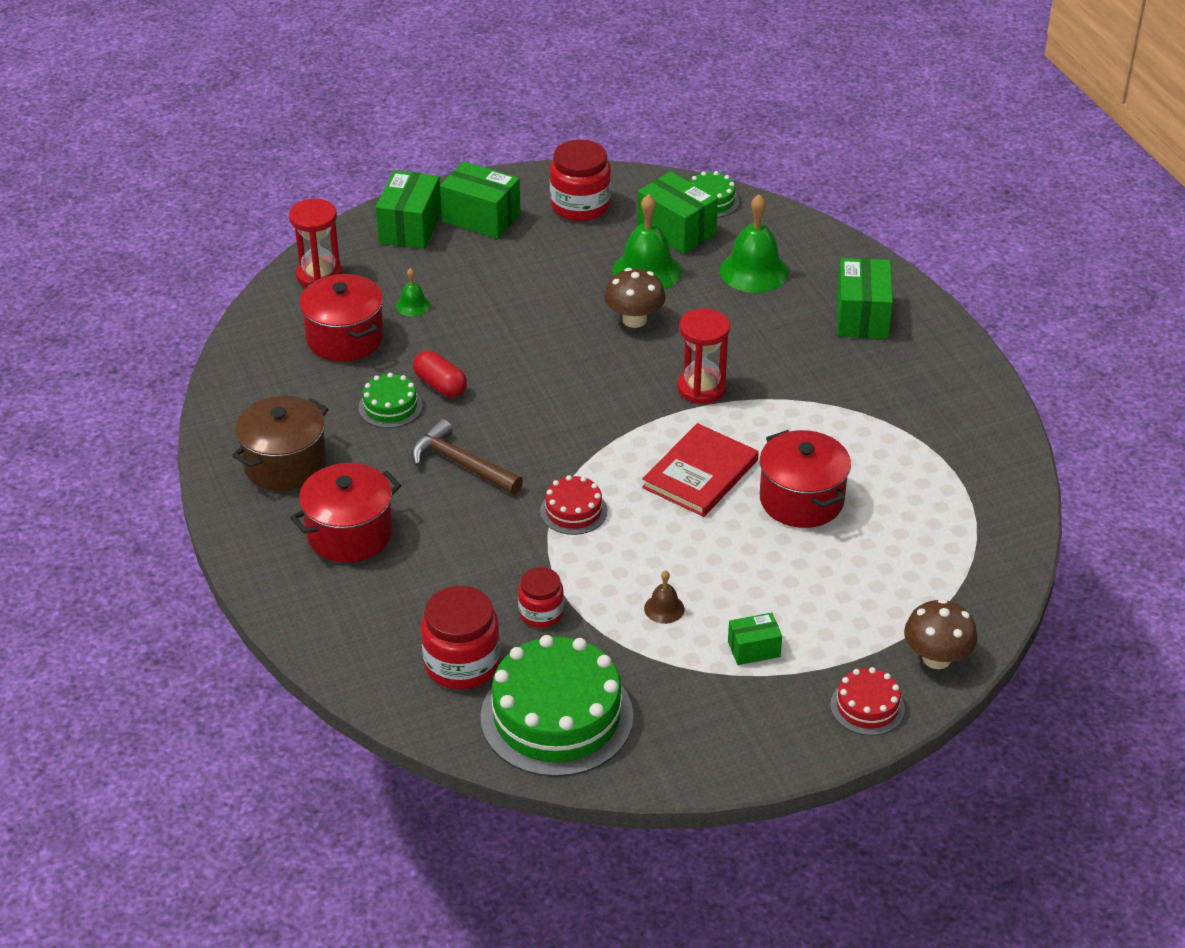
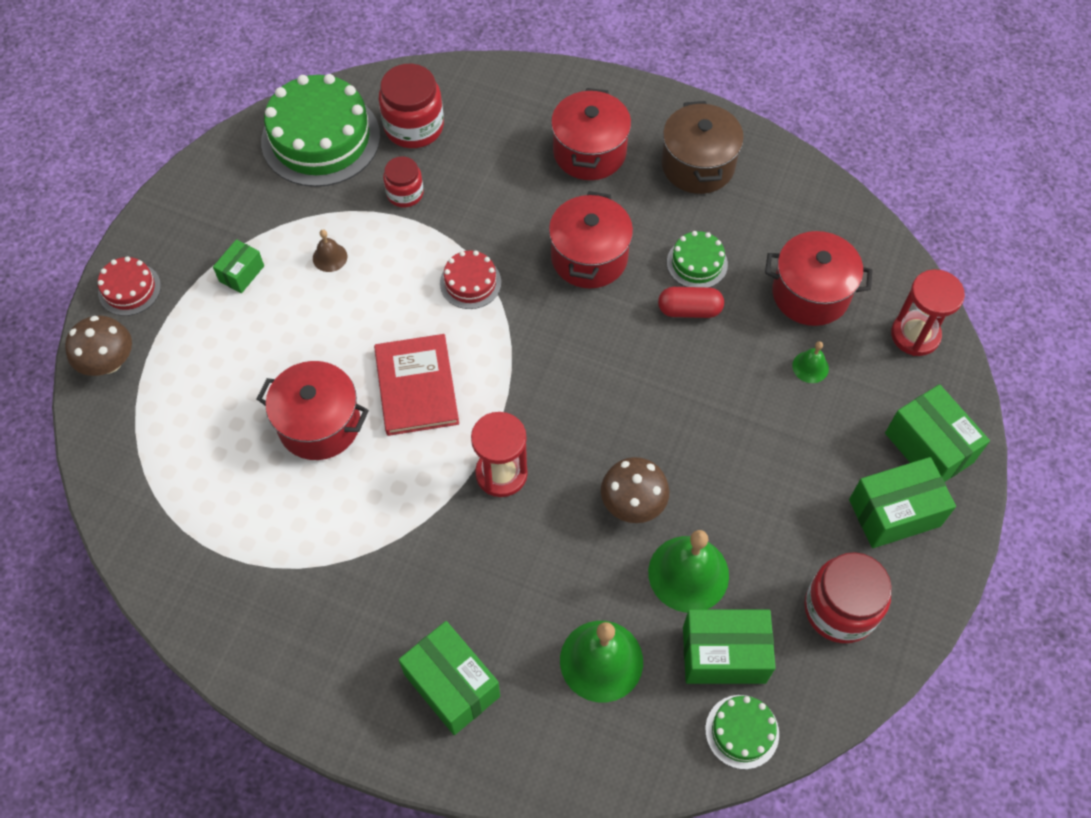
camera: 135 degrees right, 20 degrees up
(461, 464) = (589, 257): brown hammer -> red pot

